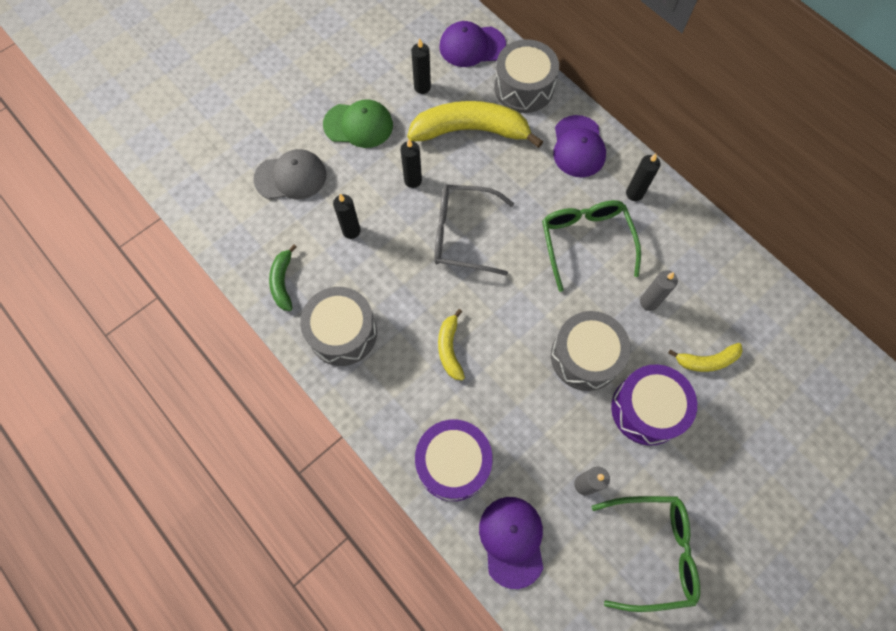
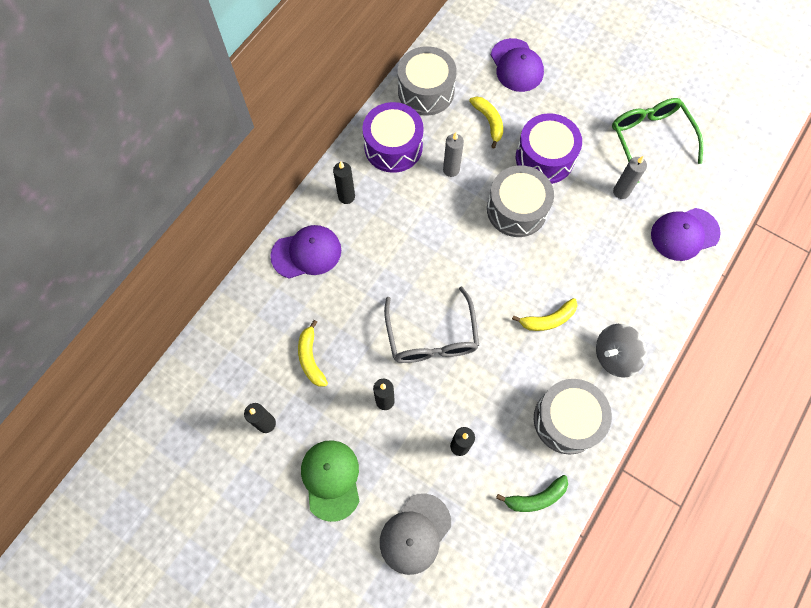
camera: 105 degrees left, 0 degrees up
(291, 177) = (415, 533): grey cap -> grey cap turned 120 degrees counterclockwise
(391, 402) = (614, 356): none -> grey spinning top
(453, 463) = (644, 291): purple drum -> purple drum (393, 147)
(471, 130) = (311, 358): yellow banana -> yellow banana, size x0.49
(472, 46) = (200, 384): purple cap -> purple cap (516, 65)
(524, 87) = (245, 318): grey drum -> grey drum (426, 91)
(585, 241) = (407, 228): green glasses -> none

